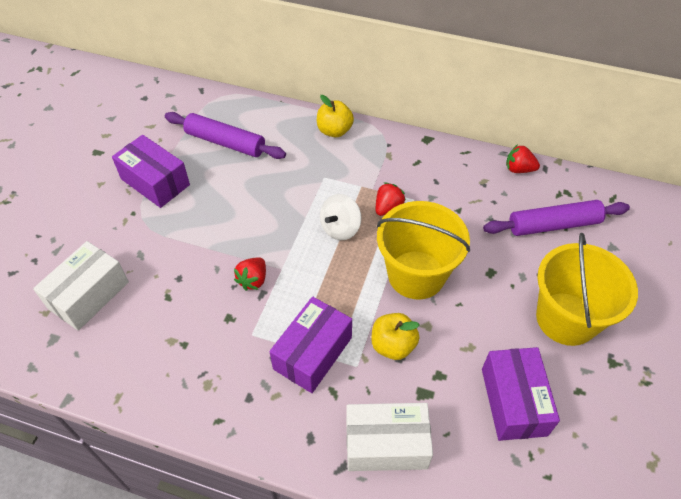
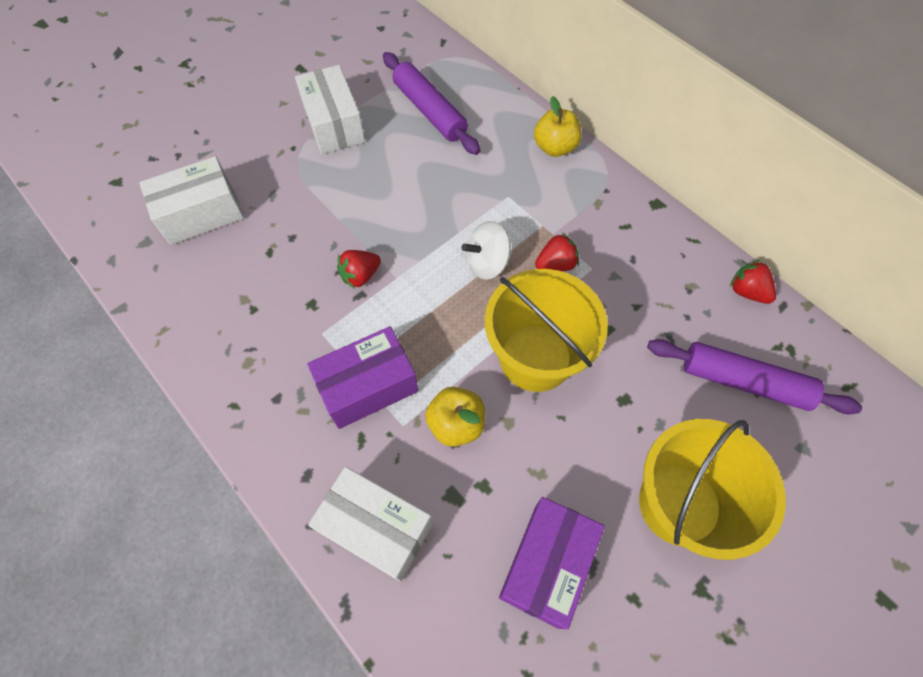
camera: 30 degrees right, 10 degrees up
(155, 182) = (334, 124): purple box -> white box

